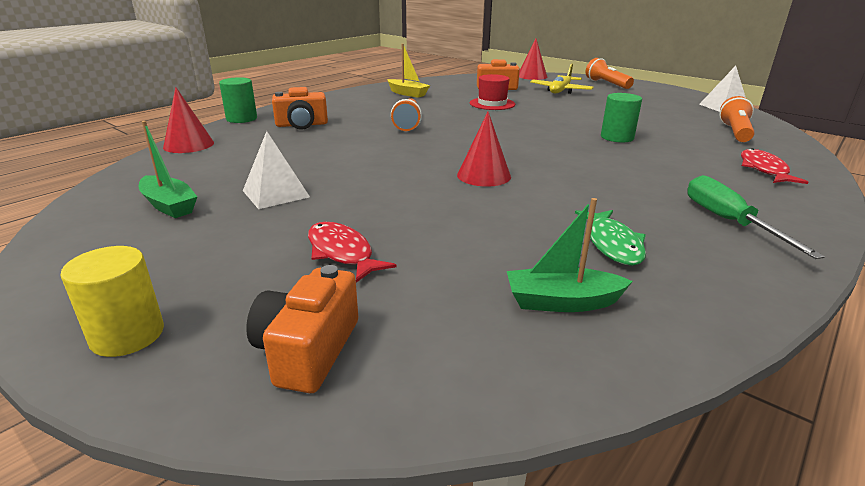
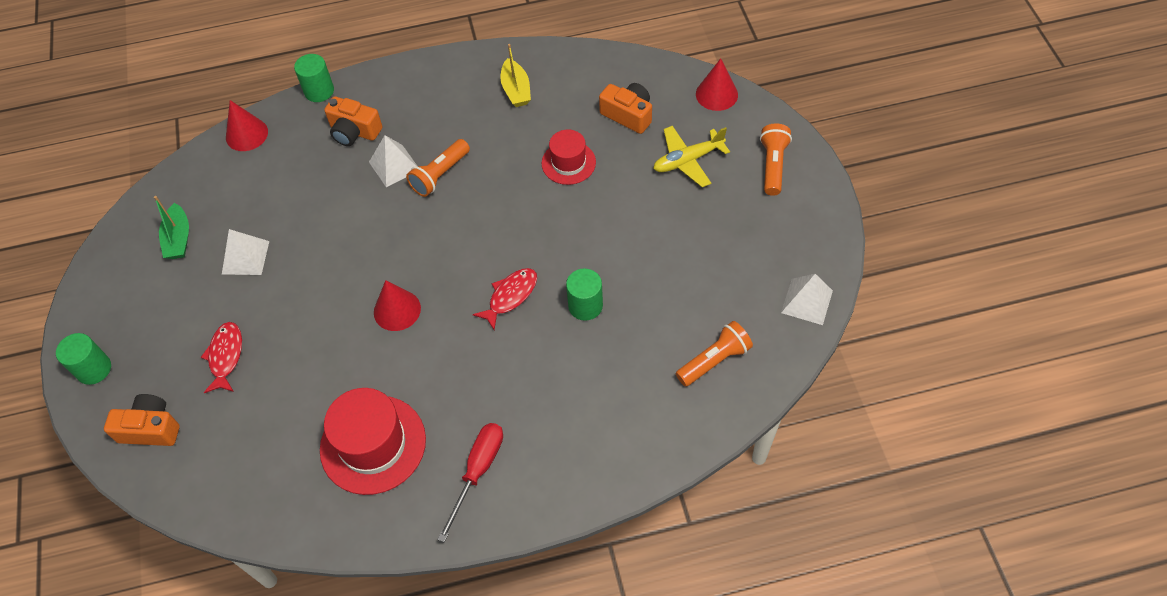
camera: 40 degrees right, 30 degrees up
(127, 335) = (94, 369): yellow cylinder -> green cylinder
(308, 350) = (150, 428): orange camera -> orange camera turned 45 degrees clockwise
(362, 128) = (394, 165): none -> white pyramid
(561, 302) = (284, 471): green boat -> none
(612, 244) = (373, 444): green fish -> red hat
(729, 222) = (478, 472): green screwdriver -> red screwdriver
(764, 170) = (621, 433): red fish -> red fish (510, 296)

